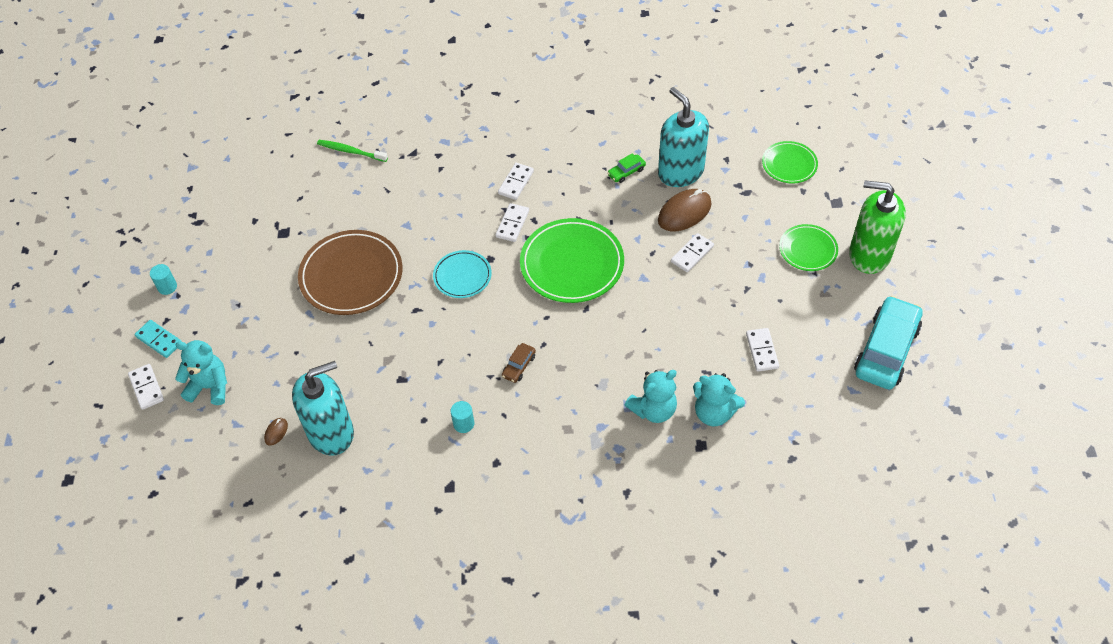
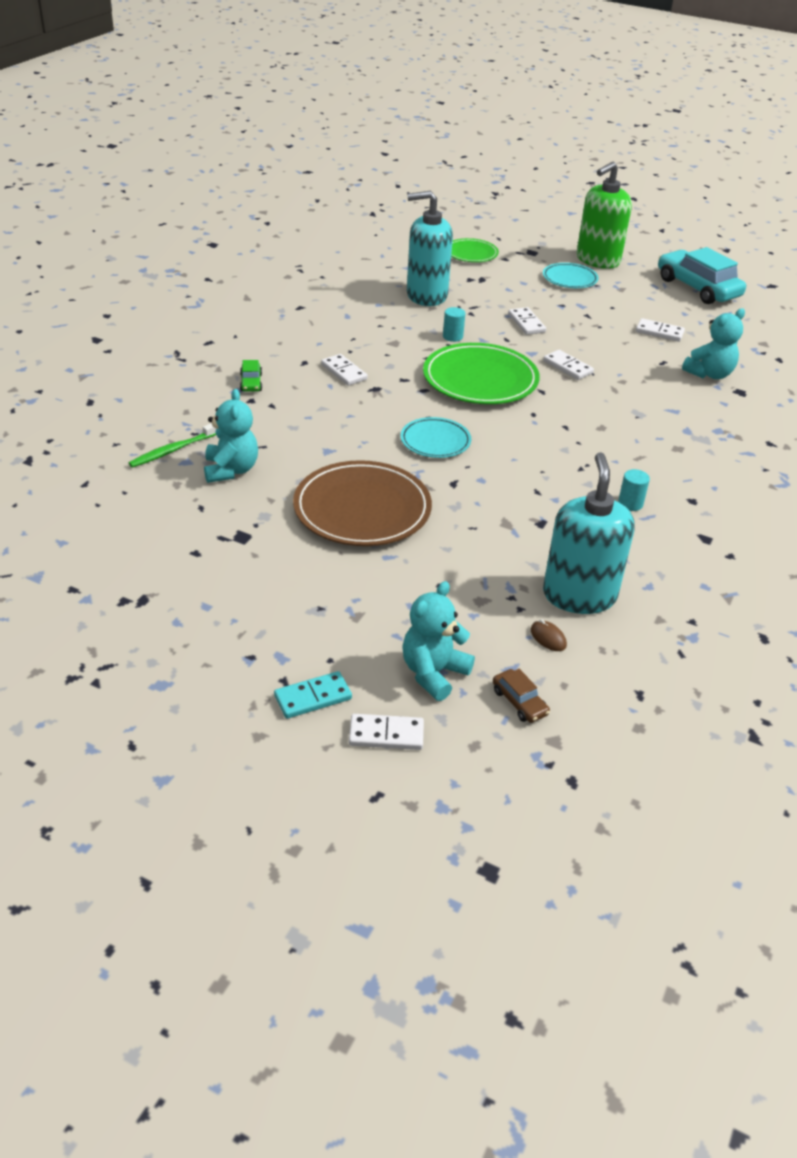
camera: 65 degrees left, 15 degrees down
(167, 287) = (226, 662): turquoise cylinder -> turquoise cylinder (452, 337)
(512, 224) = (396, 392): white domino -> white domino (567, 367)
(519, 366) = (581, 448): brown car -> brown car (519, 702)
(626, 172) = (397, 317): green car -> green car (251, 383)
(653, 410) = (686, 399): turquoise teddy bear -> turquoise teddy bear (231, 470)
(684, 212) = (475, 310): brown mouse -> none
(808, 250) = (569, 279): green plate -> turquoise plate

